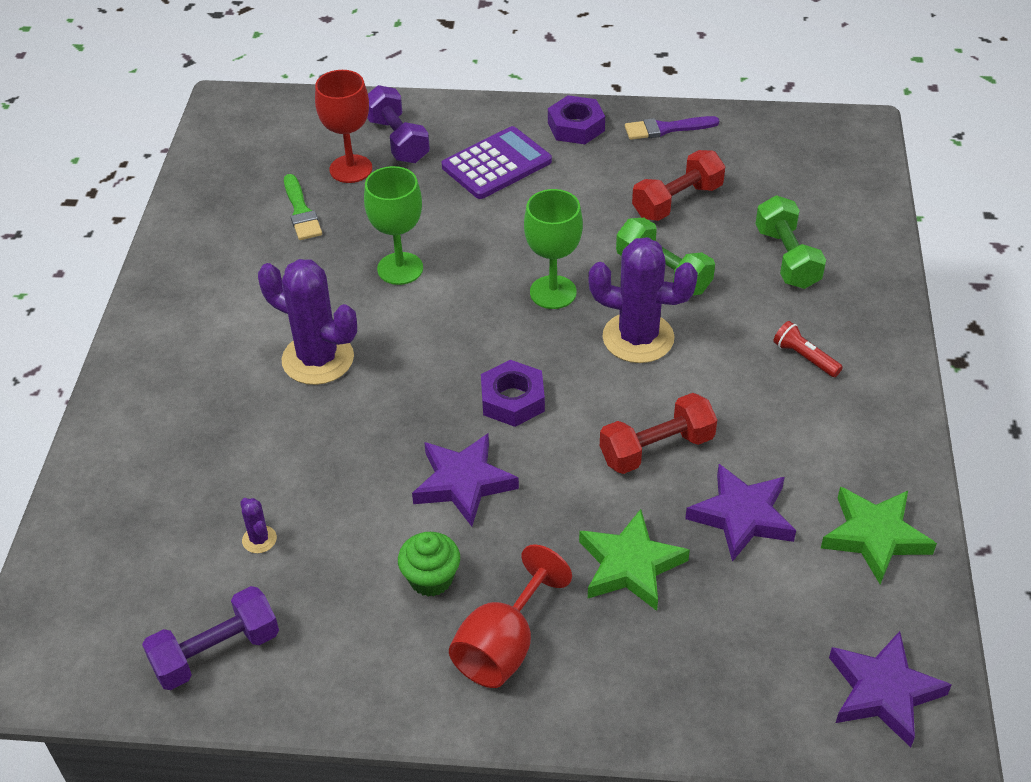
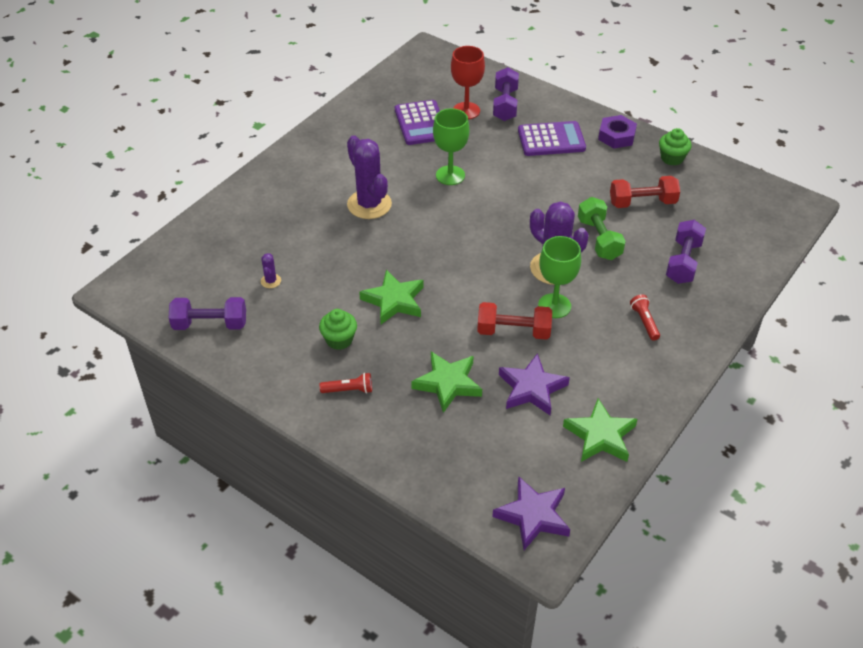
camera: 30 degrees right, 0 degrees up
(301, 211) = (421, 123): green brush -> purple calculator
(463, 483) = (394, 301): purple star -> green star
(503, 646) = (349, 390): red goblet -> red flashlight
(512, 400) = (455, 270): purple nut -> none
(553, 292) = (525, 223): green goblet -> green goblet (554, 306)
(666, 129) = (672, 158): purple brush -> green cupcake
(787, 258) = (683, 262): green dumbbell -> purple dumbbell

